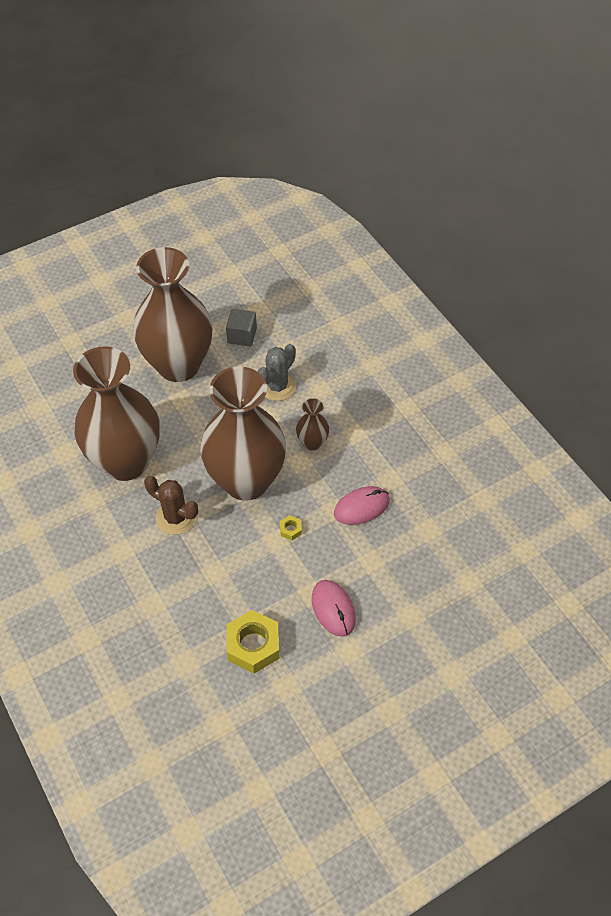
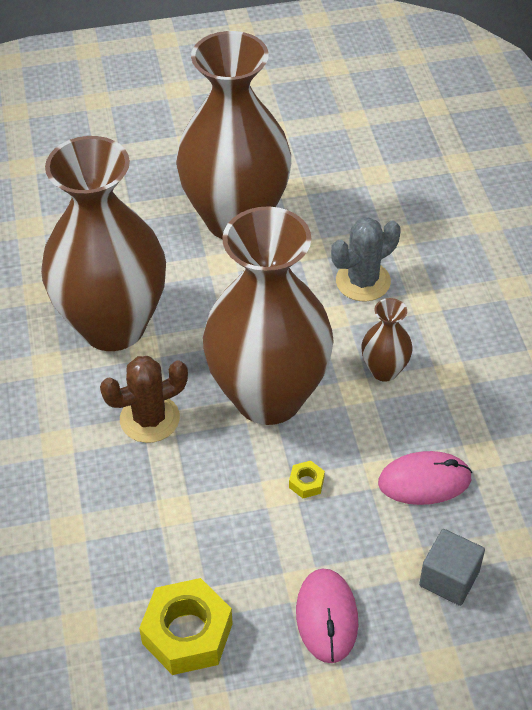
camera: 20 degrees right, 5 degrees down
(175, 517) = (149, 419): brown cactus -> brown cactus turned 75 degrees counterclockwise
(242, 336) = (338, 202): grey cube -> grey cube (449, 578)

